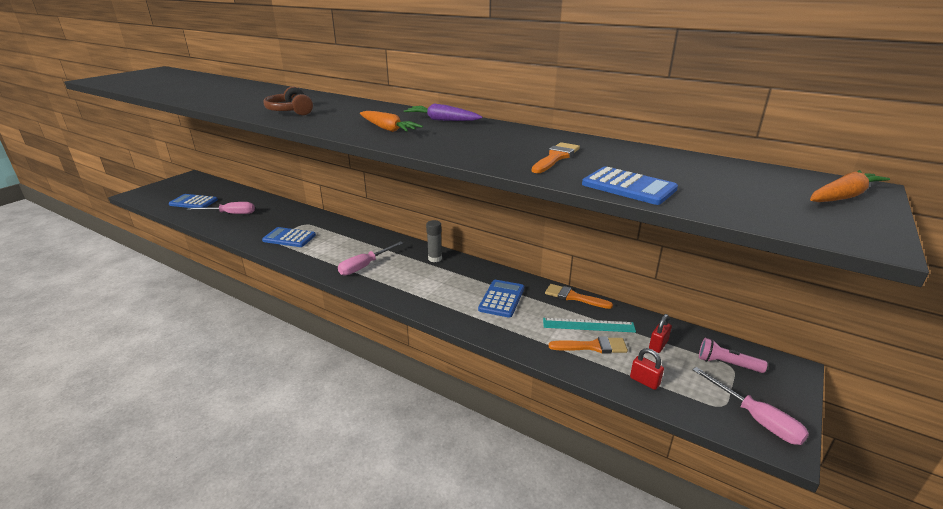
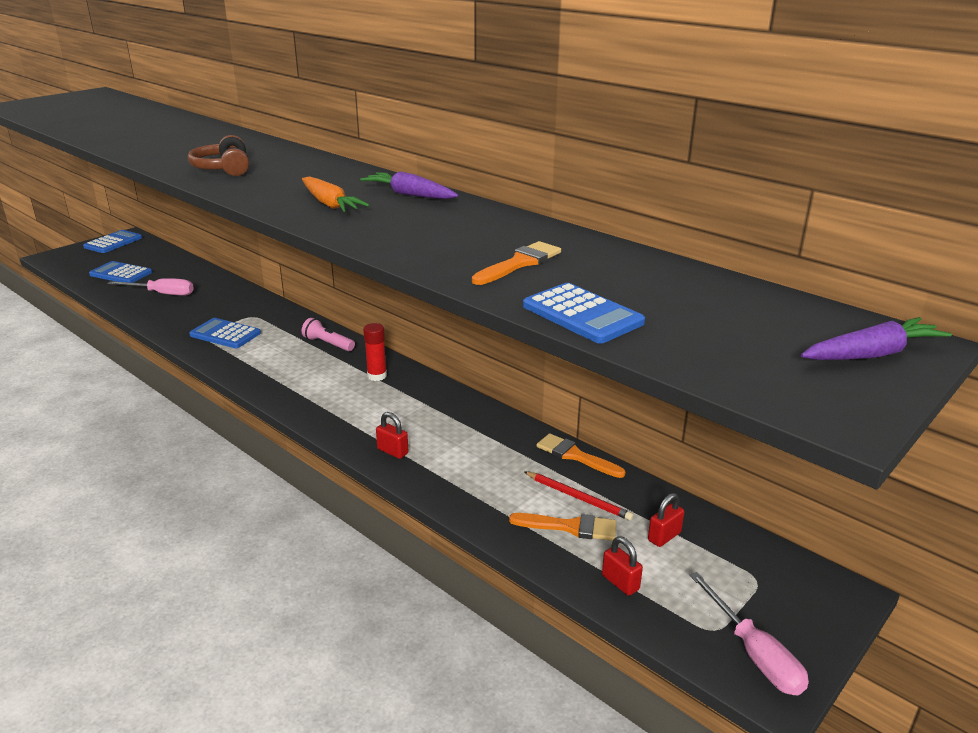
camera: 10 degrees right, 0 degrees up
(365, 266) = (309, 383): pink screwdriver -> none
(412, 257) = (377, 376): none -> red glue stick
(435, 258) = (406, 381): grey glue stick -> none
(445, 308) = (392, 451): none -> red padlock
(501, 299) = (473, 447): blue calculator -> blue calculator (113, 242)
(588, 325) = (578, 497): turquoise ruler -> red pencil
(727, 364) = (751, 575): pink flashlight -> pink flashlight (328, 344)
(843, 196) = (872, 354): orange carrot -> purple carrot

